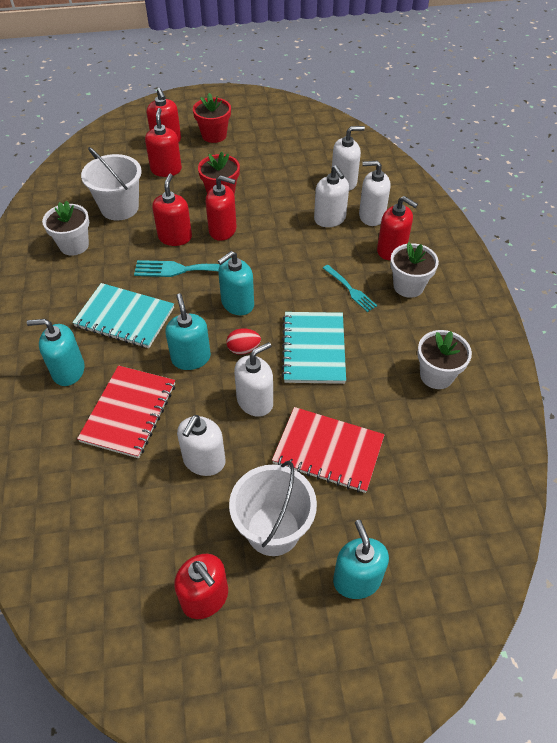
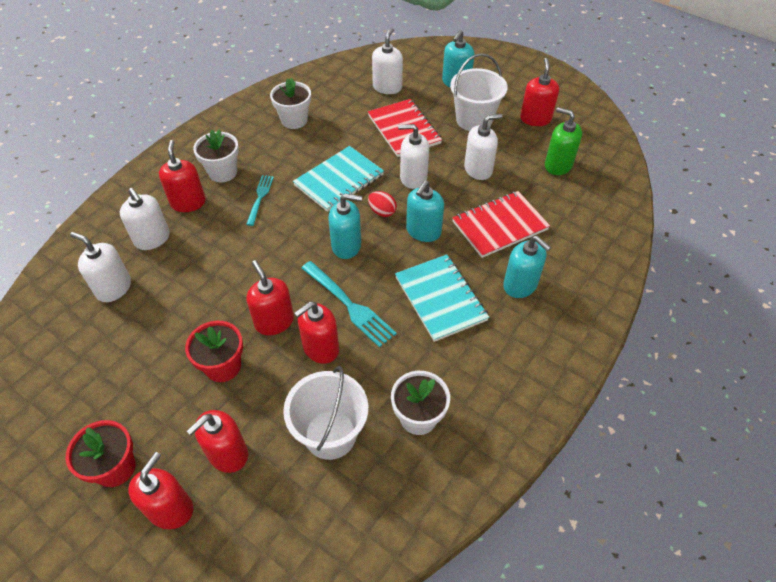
camera: 135 degrees left, 0 degrees up
(124, 537) = (558, 165): none -> green soap dispenser
(330, 219) = (183, 261): white soap dispenser -> white soap dispenser (387, 87)

